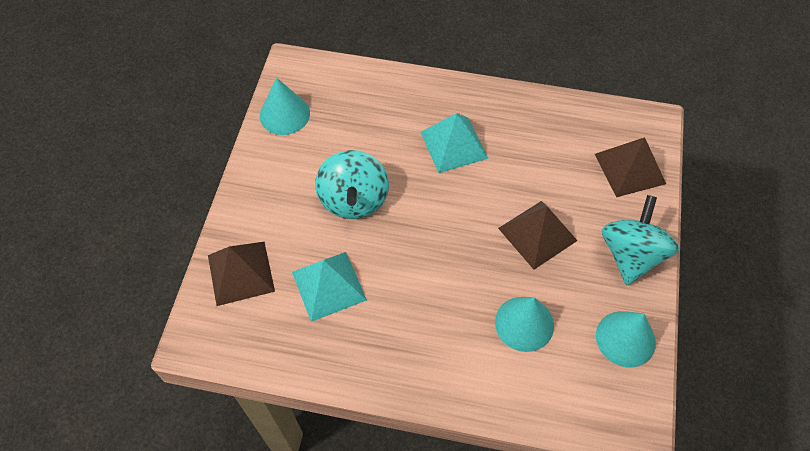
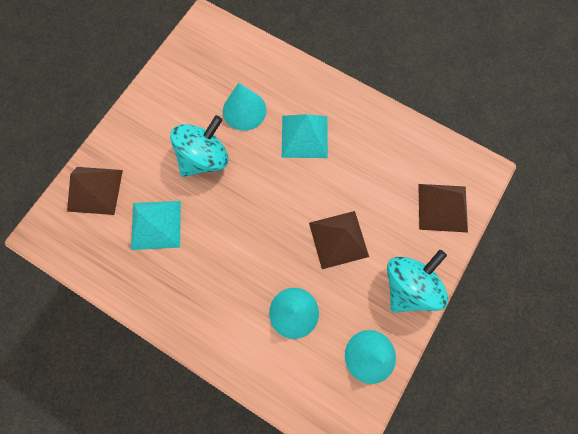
camera: 20 degrees right, 15 degrees up
(284, 114) = (181, 64): turquoise cone -> turquoise cone (244, 110)
(354, 200) = (205, 158): turquoise spinning top -> turquoise spinning top turned 150 degrees counterclockwise

